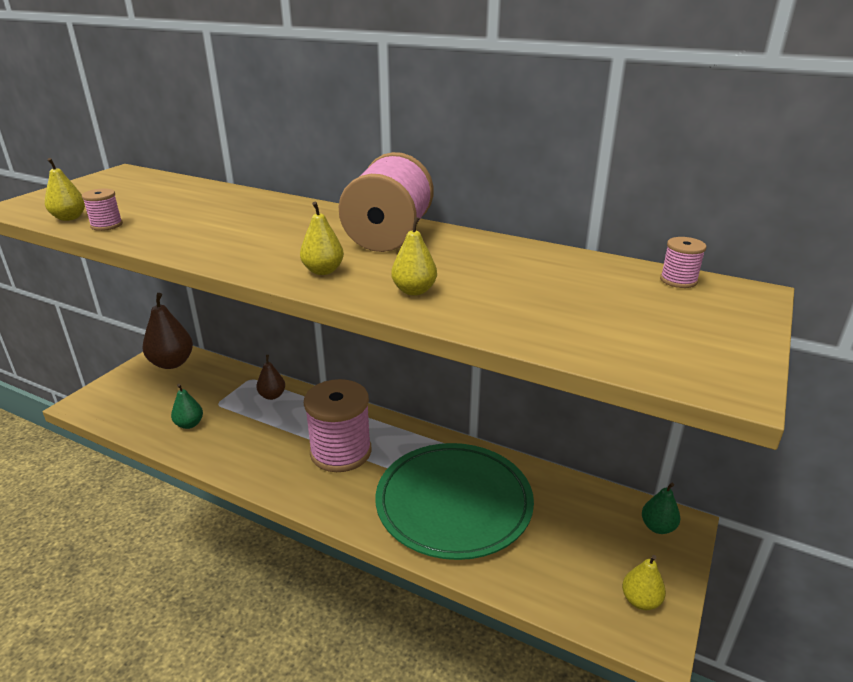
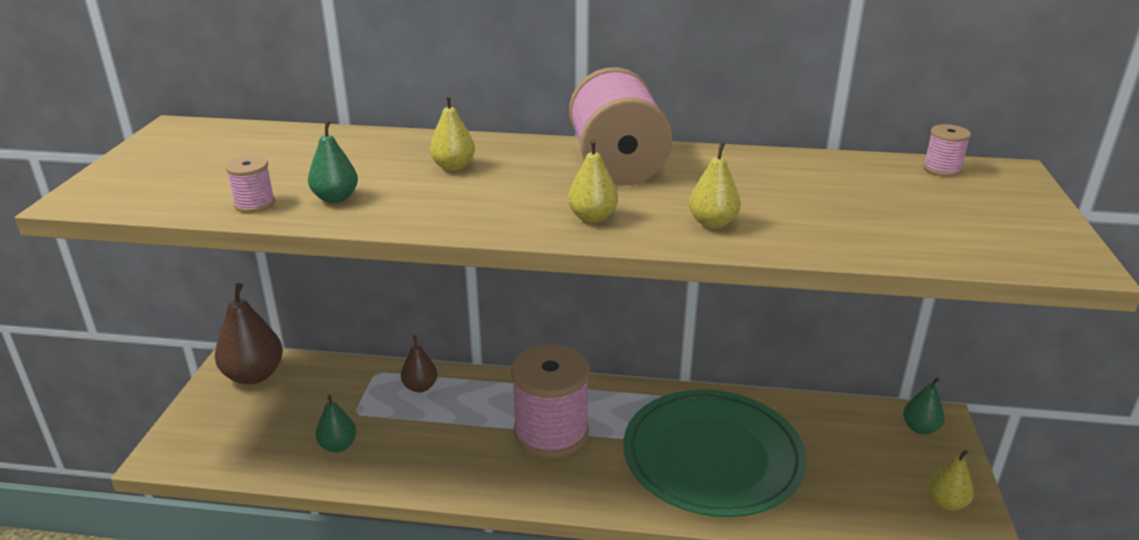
camera: 20 degrees left, 0 degrees up
(69, 218) = (188, 202): yellow pear -> yellow pear (453, 167)
(161, 229) = (335, 198): none -> green pear

